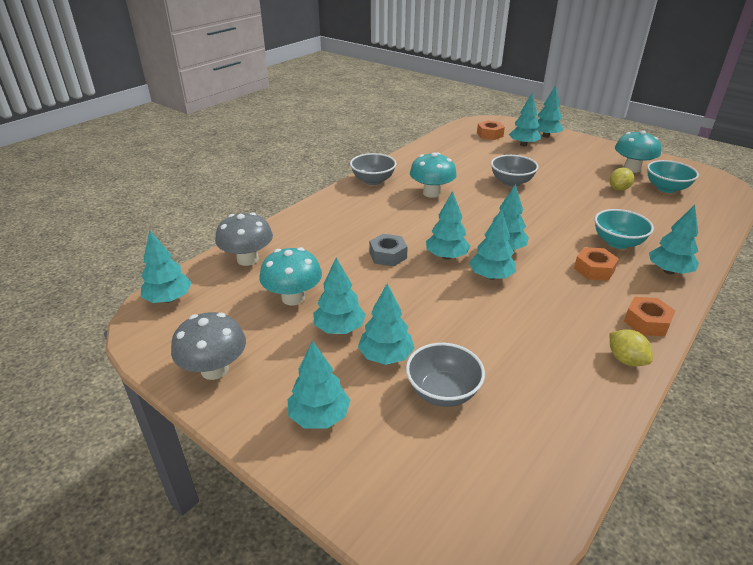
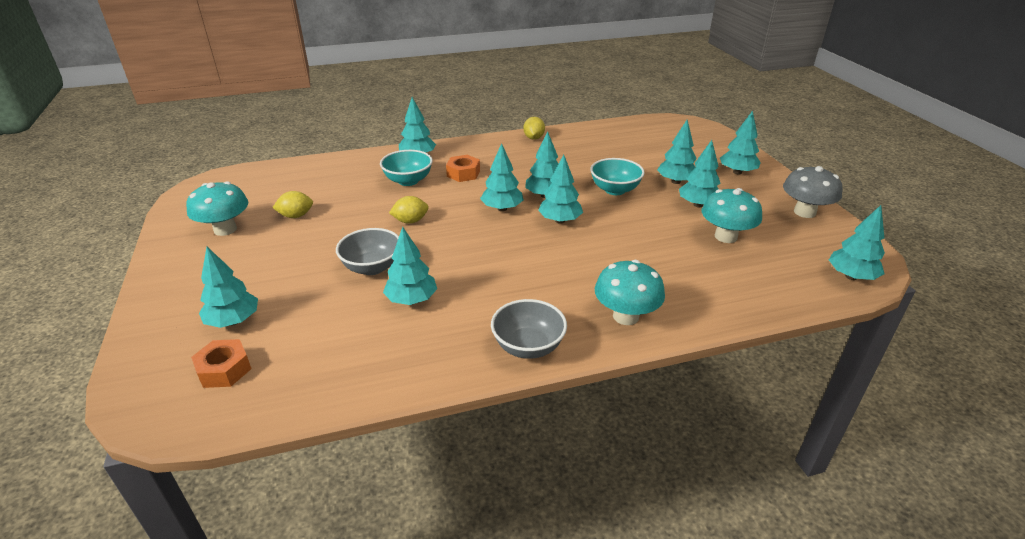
camera: 145 degrees left, 0 degrees up
(247, 259) = (761, 289): grey mushroom -> none
(388, 255) = (611, 240): grey nut -> none
(431, 193) = (481, 291): turquoise mushroom -> turquoise mushroom (625, 316)
(442, 392) = (655, 159): grey bowl -> none
(546, 136) = (170, 323): turquoise tree -> turquoise tree (412, 300)
(546, 213) = (410, 221): none -> yellow lemon
(647, 322) = (490, 144): orange nut -> none
(666, 188) = (258, 200): turquoise bowl -> turquoise bowl (615, 190)

